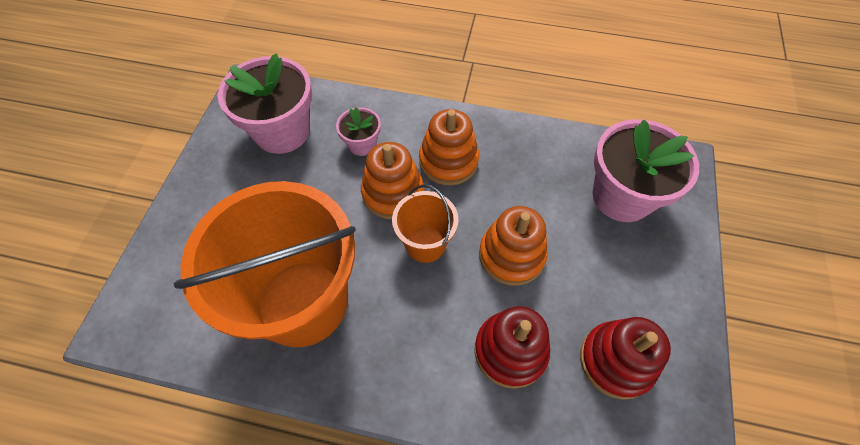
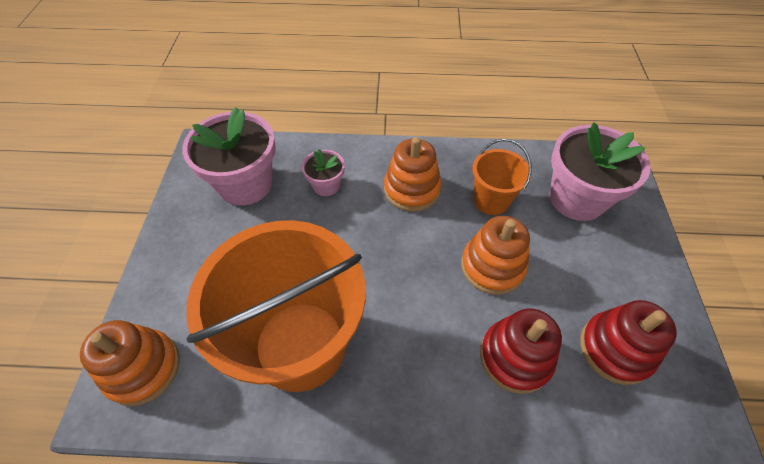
camera: 10 degrees left, 5 degrees down
(392, 193) = (366, 226): orange stacking toy -> orange stacking toy (143, 368)
(425, 244) = (409, 269): orange bucket -> orange bucket (491, 200)

